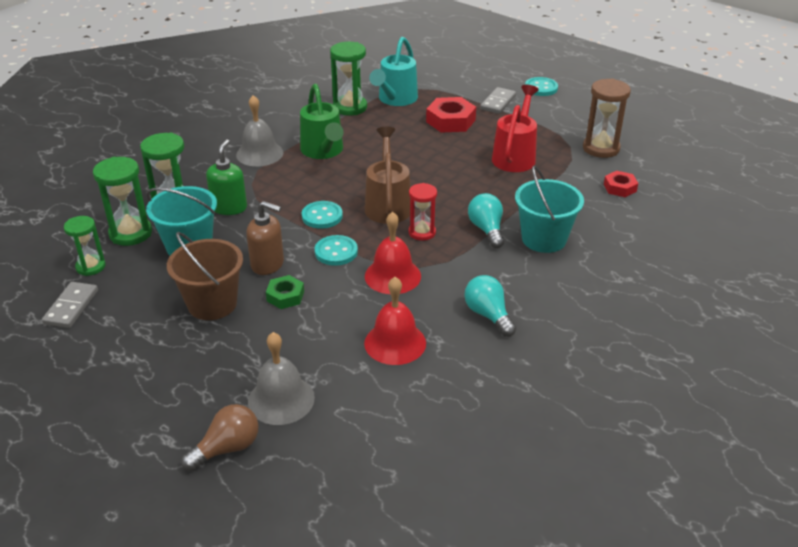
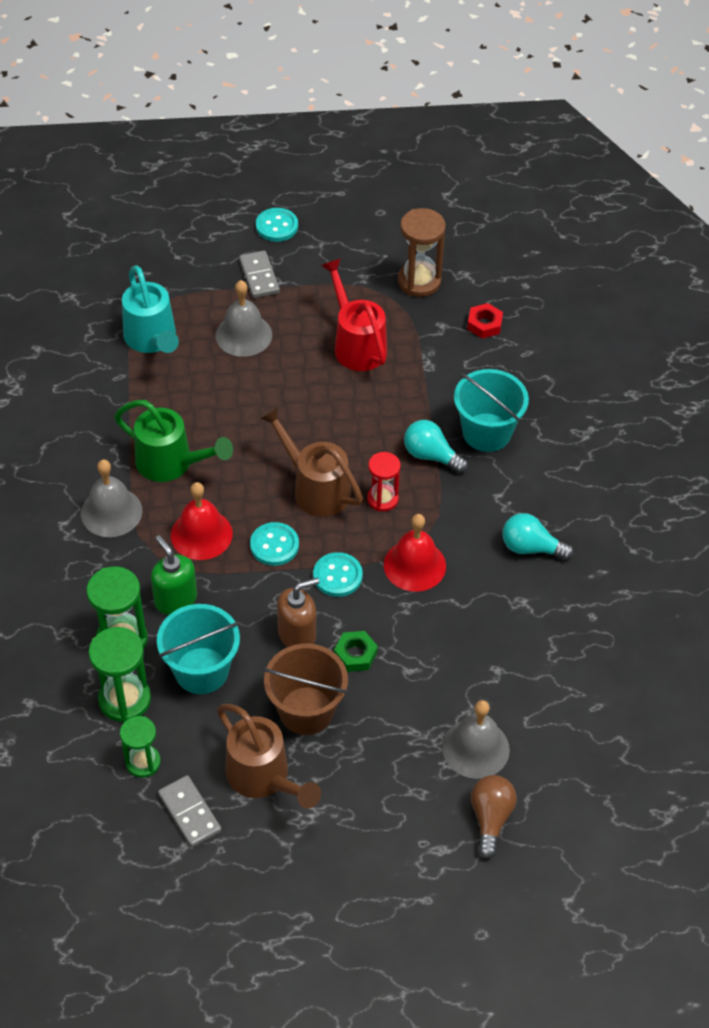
camera: 45 degrees left, 15 degrees up
(135, 319) = (263, 777): none -> brown watering can
(350, 107) = (119, 383): green hourglass -> none
(395, 343) = (494, 630): red bell -> red bell (201, 534)
(450, 121) = (243, 335): red nut -> grey bell

